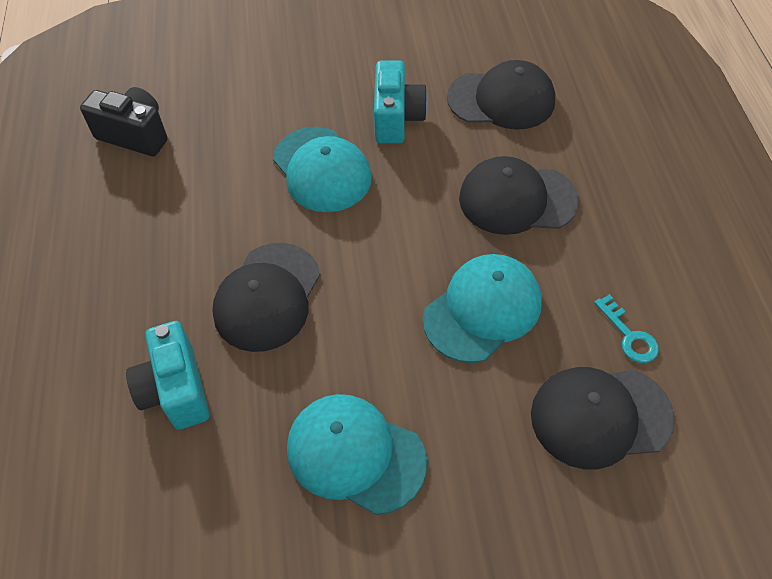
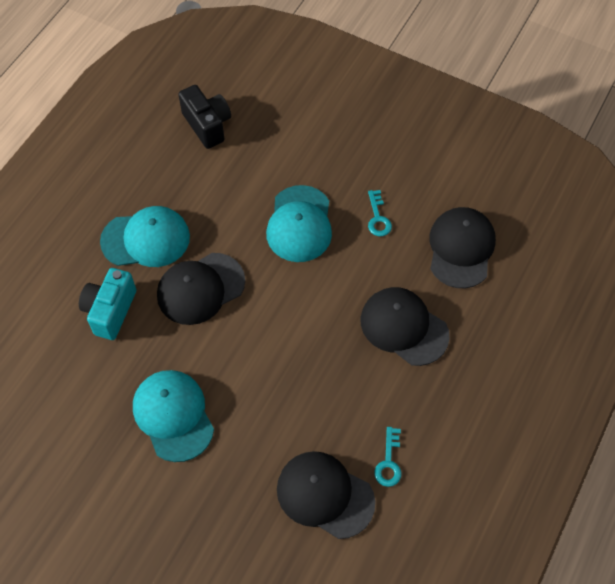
camera: 35 degrees right, 5 degrees up
(397, 118) = (378, 217): turquoise camera -> turquoise key
(482, 310) = (316, 384): turquoise cap -> turquoise cap (146, 239)
(501, 100) = (461, 248): black cap -> black cap turned 120 degrees counterclockwise

